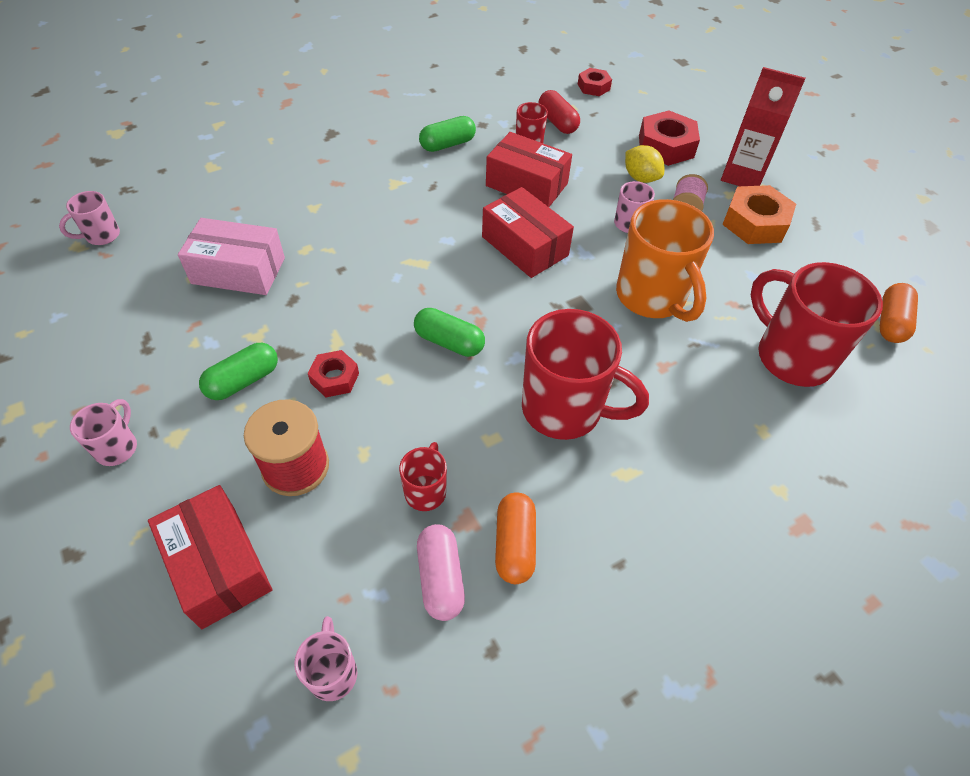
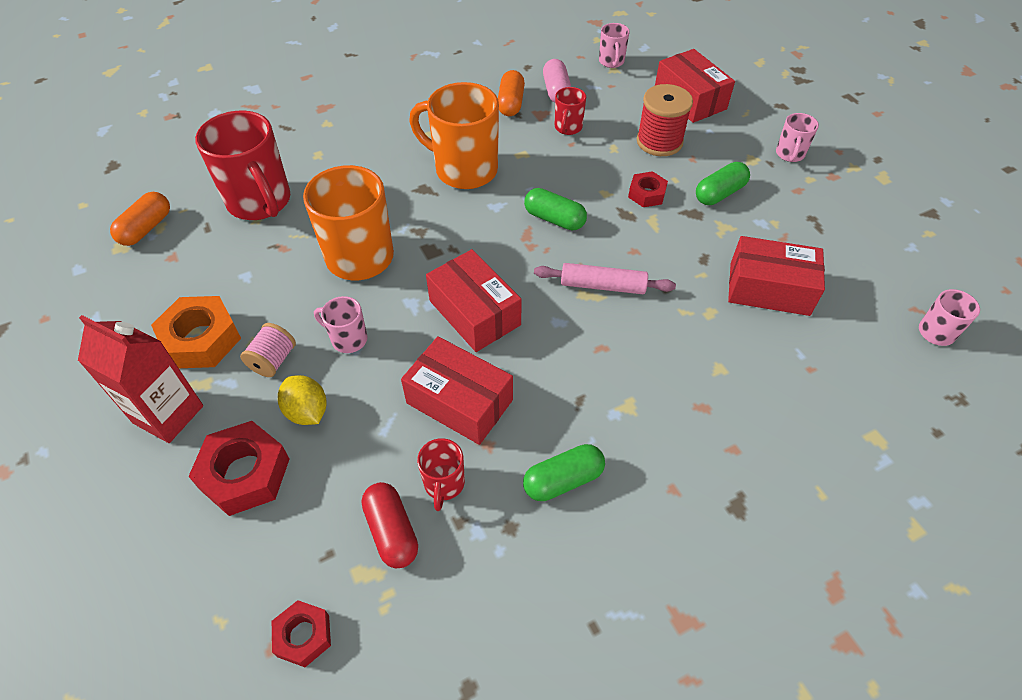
camera: 175 degrees left, 0 degrees up
(238, 270) = (769, 289): pink box -> red box
(403, 271) = (602, 286): none -> pink rolling pin
(564, 409) = (464, 170): red mug -> orange mug

